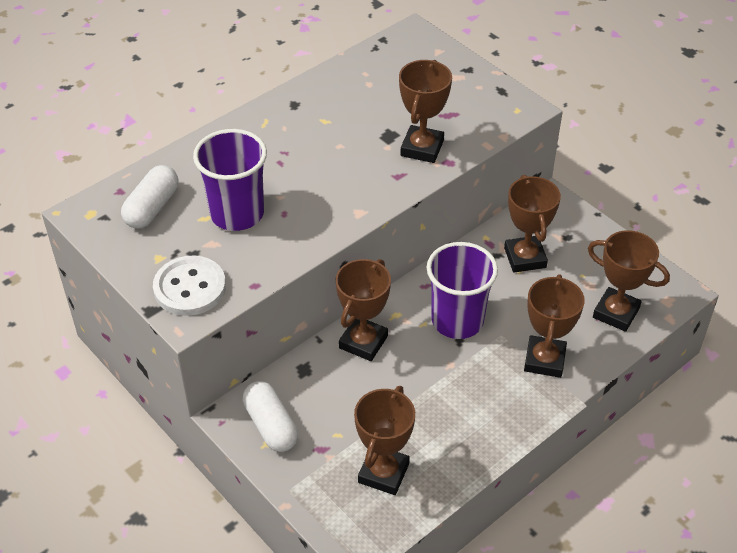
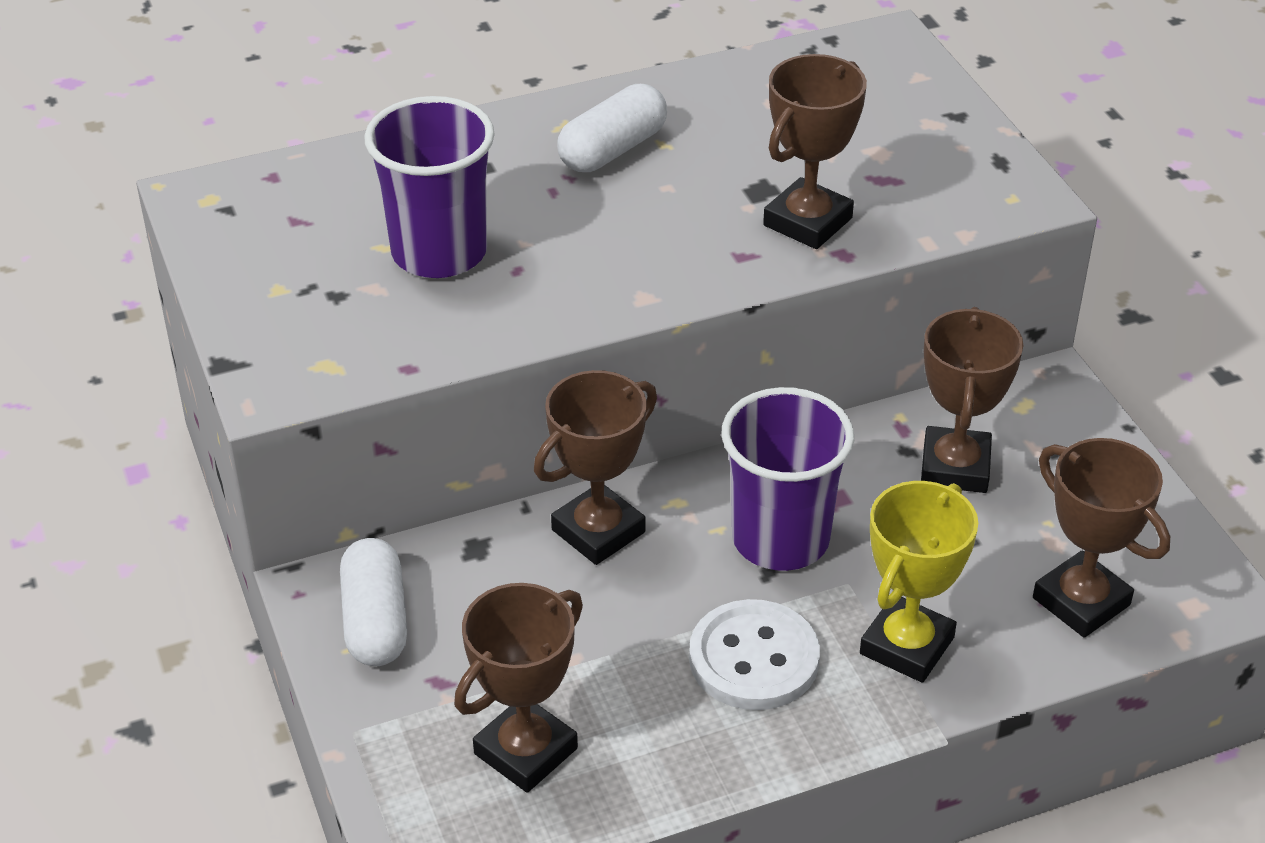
camera: 20 degrees right, 5 degrees down
(152, 208) = (309, 212): white capsule -> white capsule (612, 150)
(190, 288) = (302, 346): white button -> white button (754, 659)
(544, 360) = (907, 646): brown trophy -> yellow trophy

